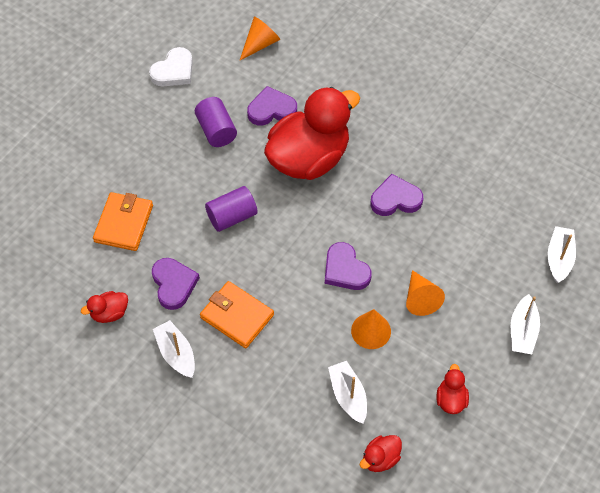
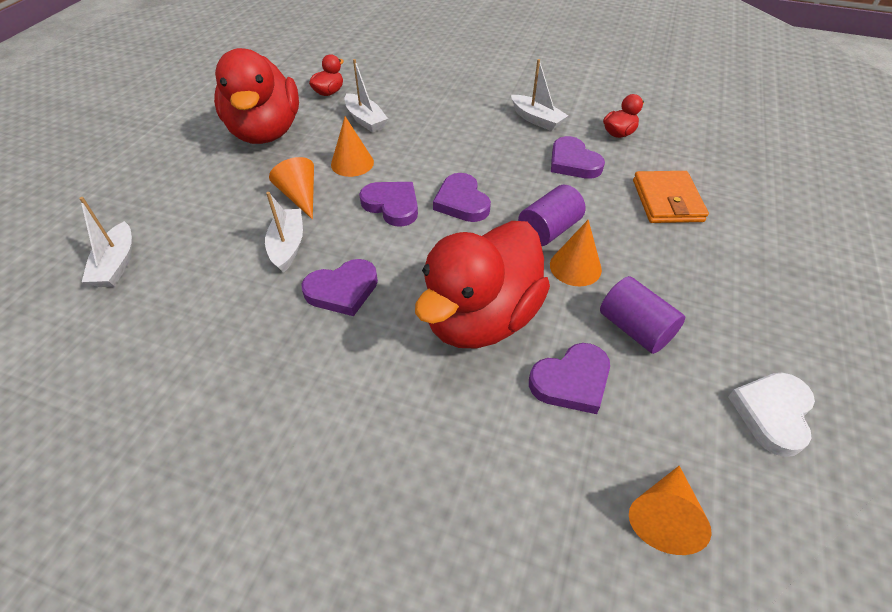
camera: 165 degrees right, 10 degrees down
(229, 181) = (575, 267): none -> orange cone
(237, 316) = (494, 151): orange wallet -> none
(288, 260) = (461, 202): none -> purple heart
(451, 399) = (266, 132): red duck -> red duck, size x2.48
(522, 331) = (182, 189): white boat -> white boat (288, 246)

